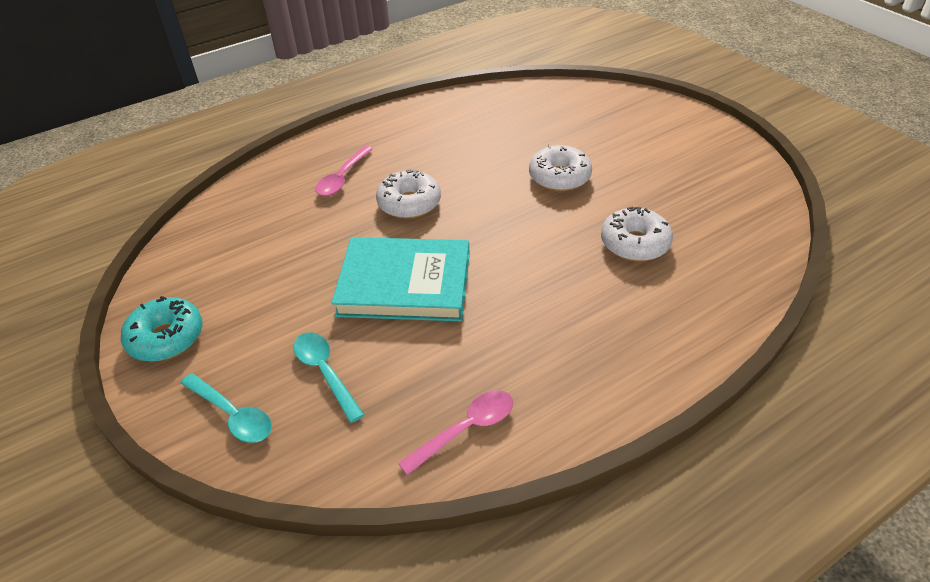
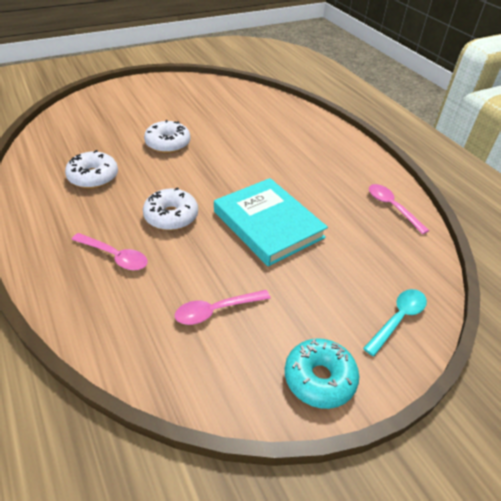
camera: 90 degrees left, 0 degrees up
(264, 255) = (216, 310): none -> pink spoon
(325, 373) = (354, 267): turquoise spoon -> none
(404, 284) = (268, 224): turquoise book -> turquoise book turned 45 degrees counterclockwise
(634, 243) = (246, 128): white donut -> white donut (93, 177)

